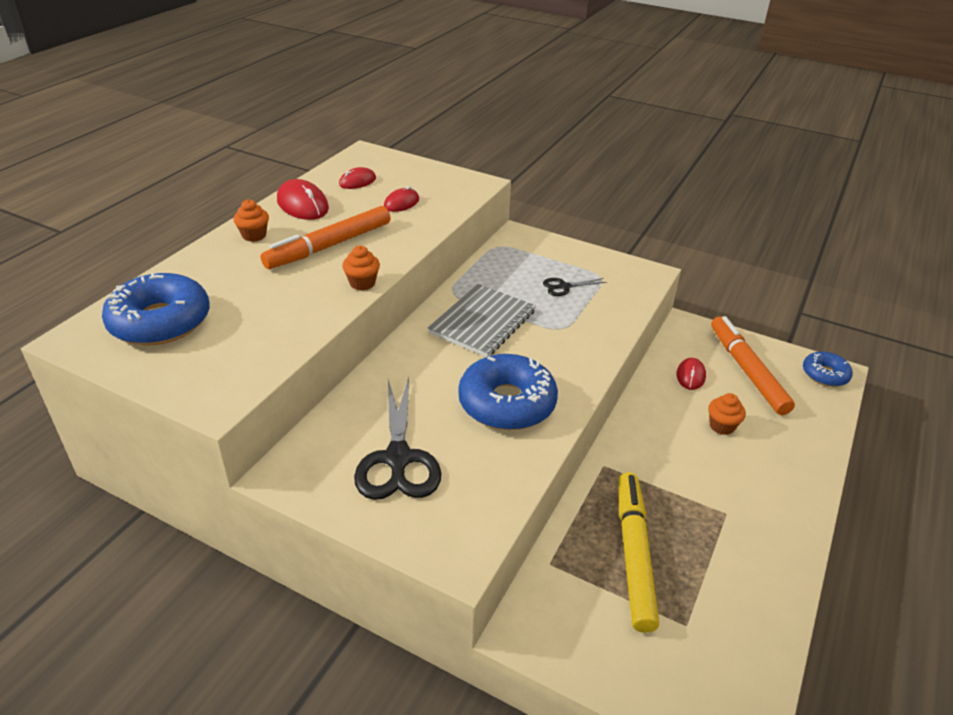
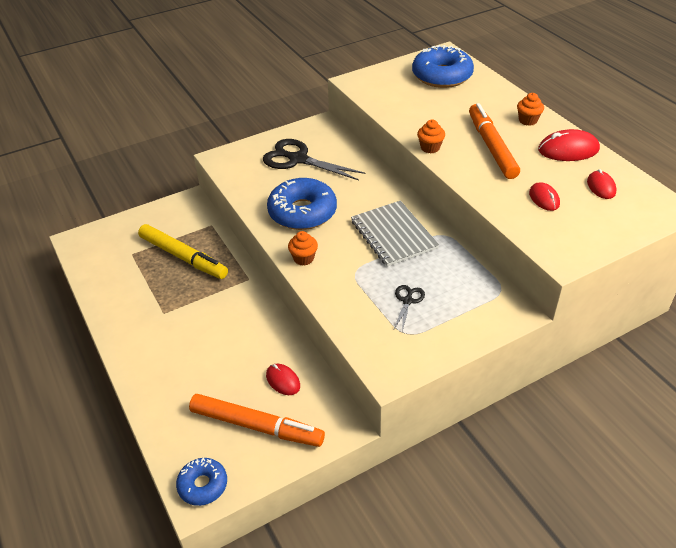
camera: 125 degrees right, 5 degrees up
(722, 426) = (221, 362): orange cupcake -> orange cupcake (303, 258)

